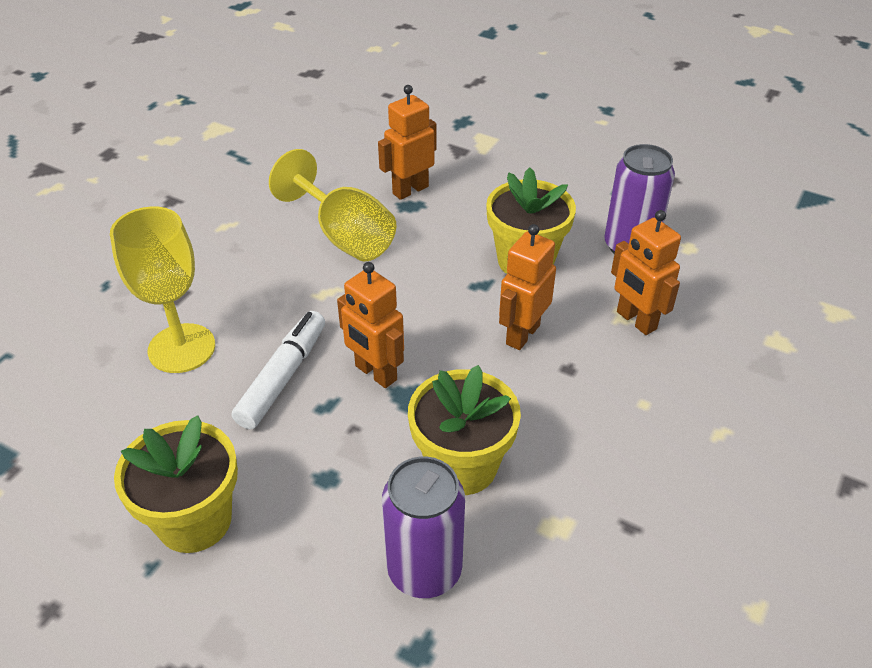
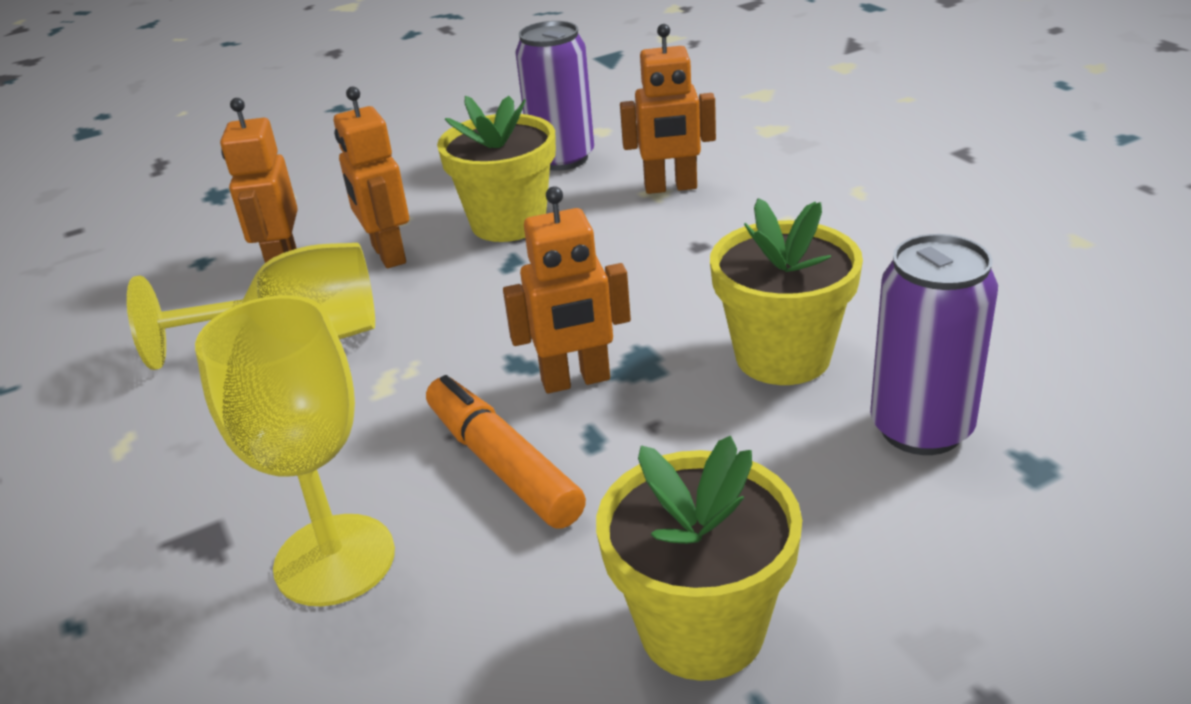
camera: 55 degrees left, 10 degrees down
(282, 377) = (503, 465): white marker -> orange marker
(522, 334) = (620, 258): orange robot -> orange robot (388, 255)

